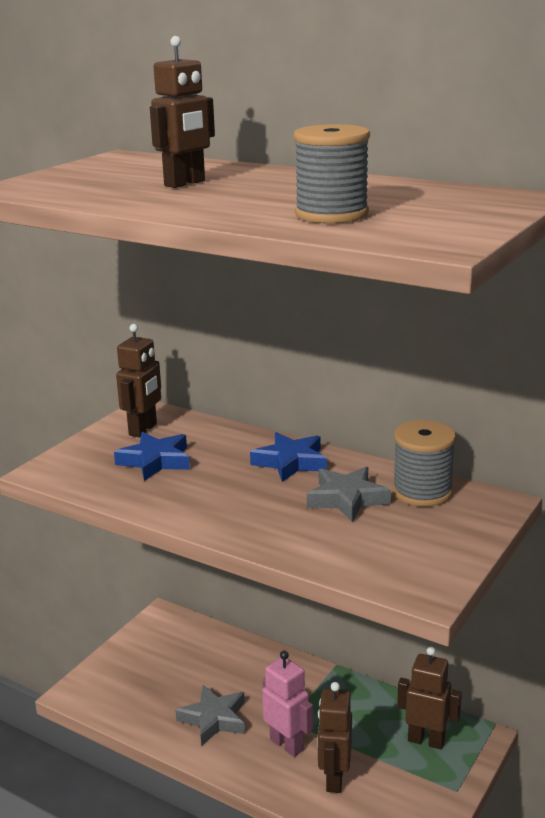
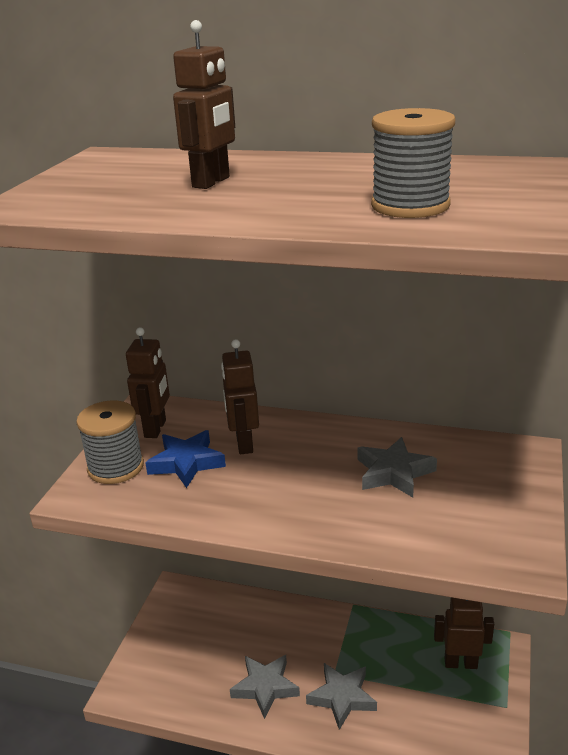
camera: 15 degrees left, 5 degrees up
(287, 744) = (342, 697): pink robot -> grey star
(291, 462) = (319, 441): blue star -> none
(334, 779) = (398, 722): brown robot -> brown robot (244, 444)
(422, 492) = (456, 452): grey spool -> grey spool (115, 467)

